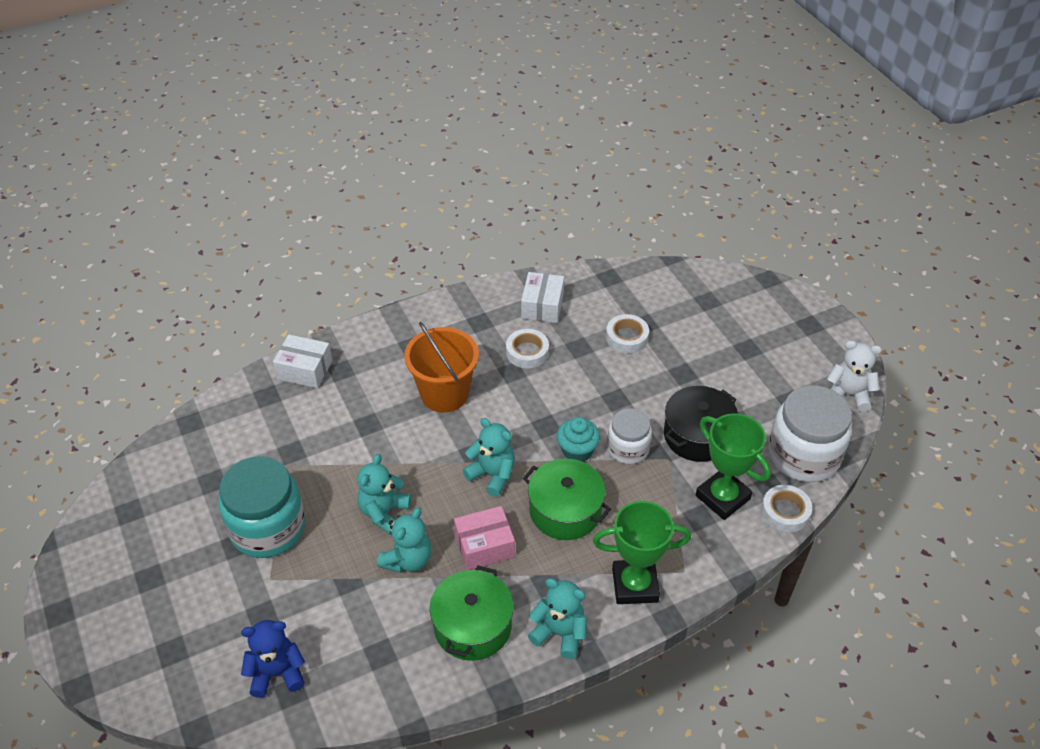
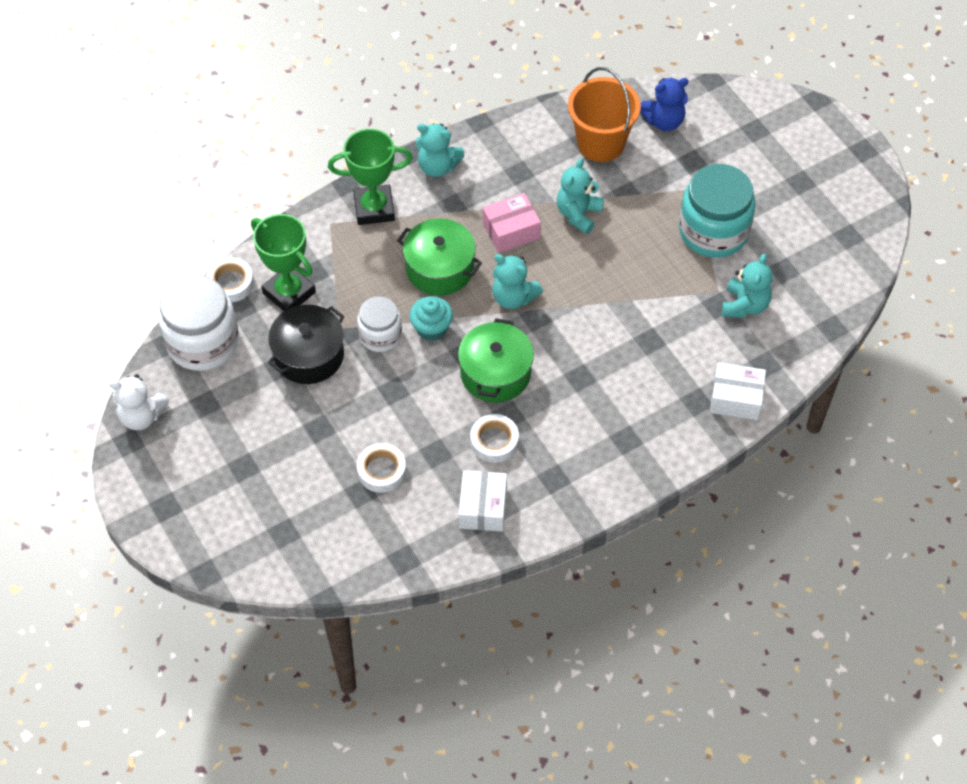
camera: 175 degrees right, 10 degrees up
(384, 512) = (610, 253): turquoise teddy bear -> turquoise teddy bear (745, 305)
(444, 394) = (577, 382): orange bucket -> orange bucket (601, 143)
(472, 626) = (512, 166): green pot -> green pot (495, 373)

